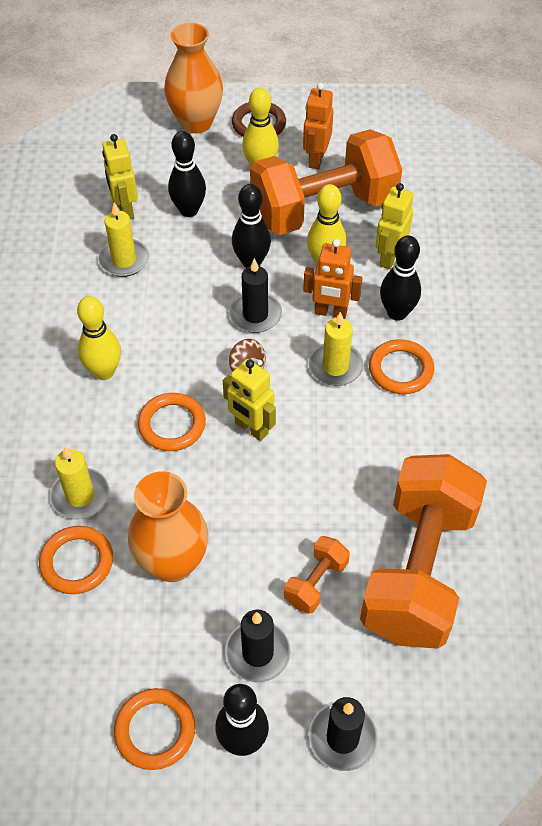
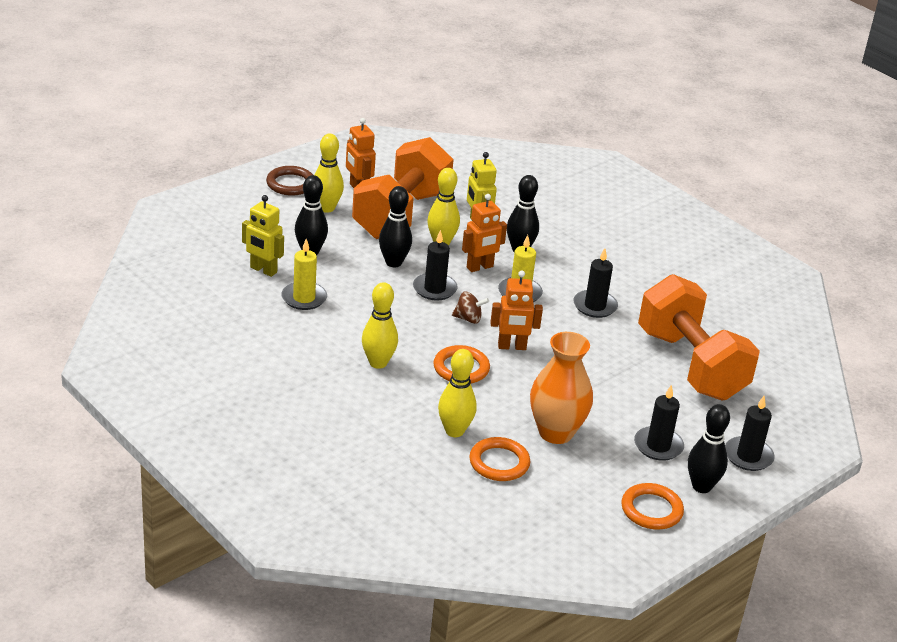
camera: 45 degrees left, 20 degrees down
(80, 496) = (454, 431): yellow candle -> yellow bowling pin
(196, 122) = (243, 200): orange vase -> none
(251, 428) = (512, 347): yellow robot -> orange robot
(316, 582) = (646, 399): orange dumbbell -> none
(397, 428) = (595, 306): none -> black candle
(400, 370) = (559, 277): orange ring -> none

